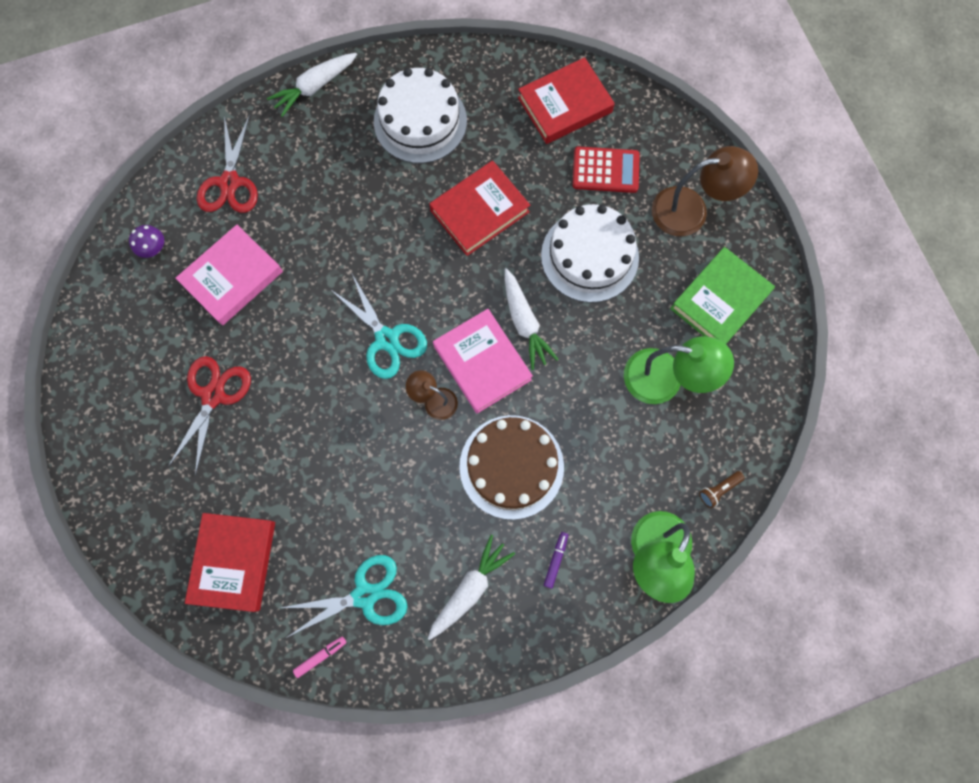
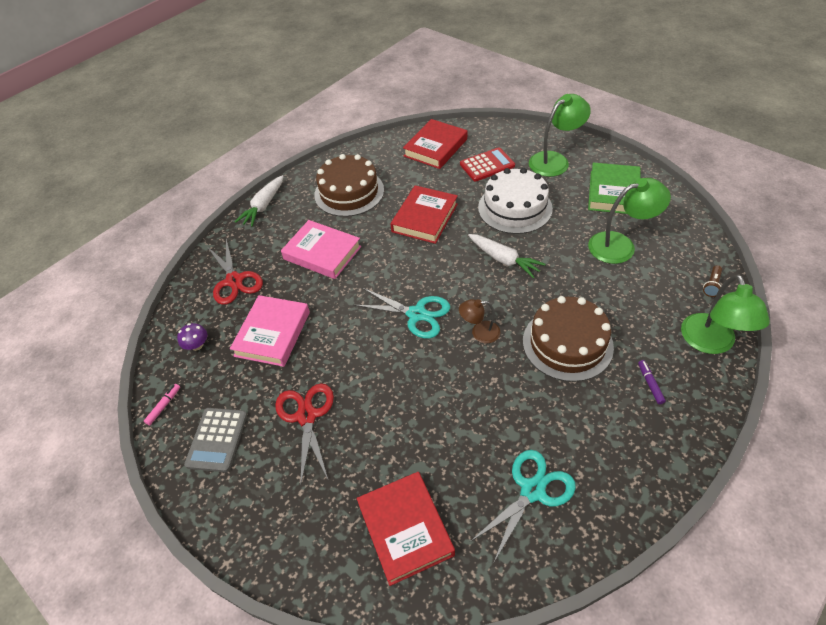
camera: 25 degrees left, 25 degrees down
(121, 372) = (217, 439): none -> grey calculator
(320, 656) = (533, 561): pink marker -> pink marker (164, 406)
(420, 121) = (349, 192): white cake -> brown cake
(470, 588) = (607, 438): white carrot -> none
(482, 363) = (495, 295): pink book -> pink book (322, 253)
(691, 210) = (555, 160): brown lamp -> green lamp

